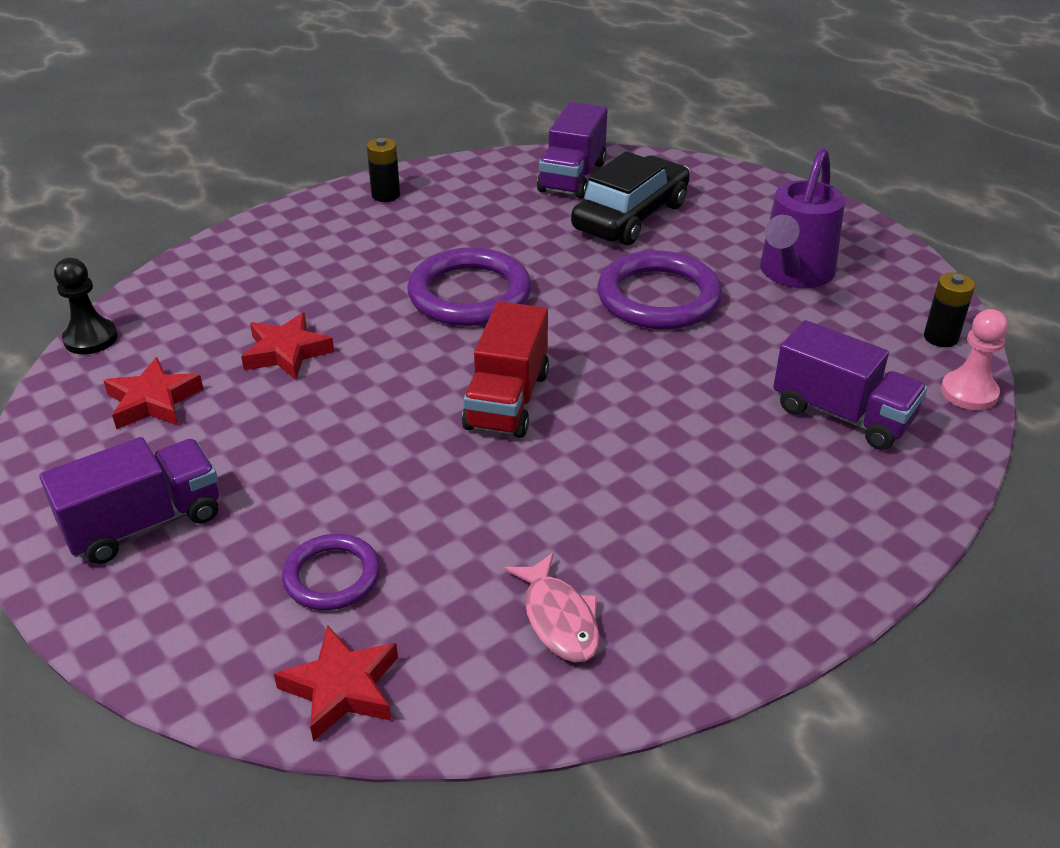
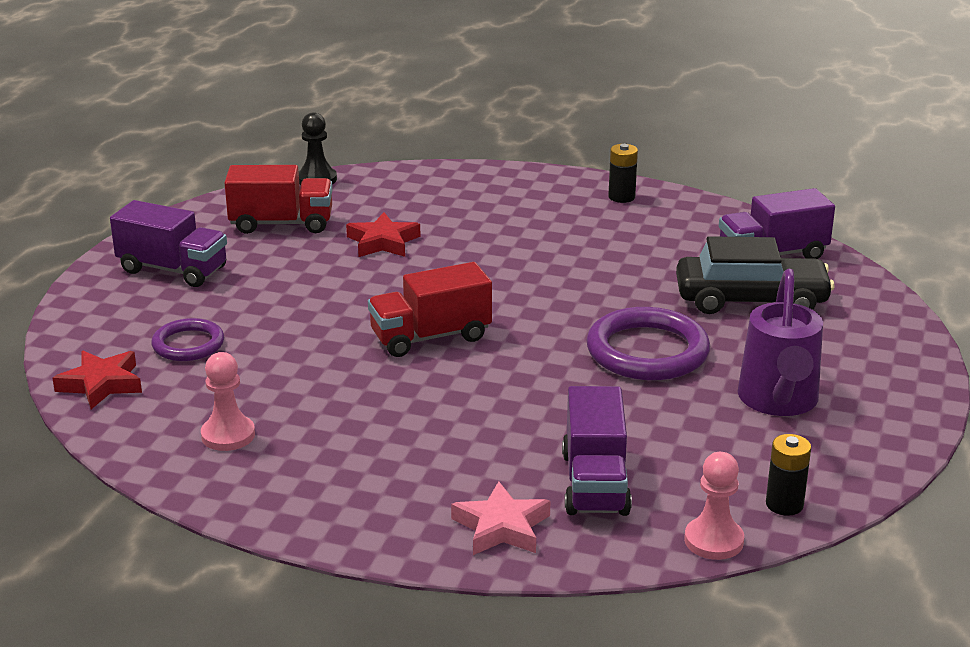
camera: 55 degrees right, 10 degrees down
(153, 401) = (281, 224): red star -> red truck
(469, 294) = (539, 276): purple ring -> none
(559, 619) = (228, 435): pink fish -> pink pawn
(793, 274) = (778, 401): purple watering can -> purple watering can turned 75 degrees counterclockwise
(873, 497) = (501, 527): none -> pink star

